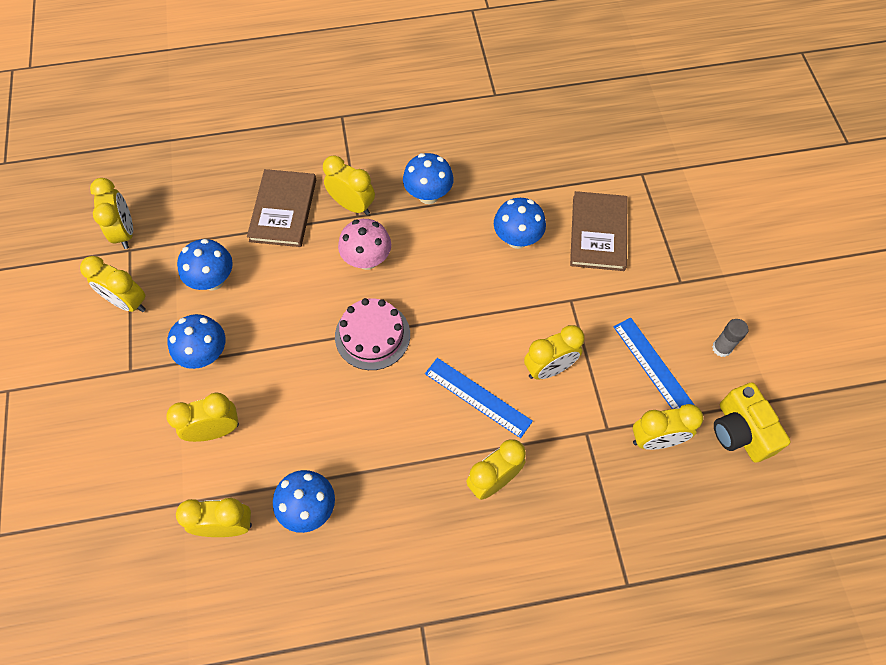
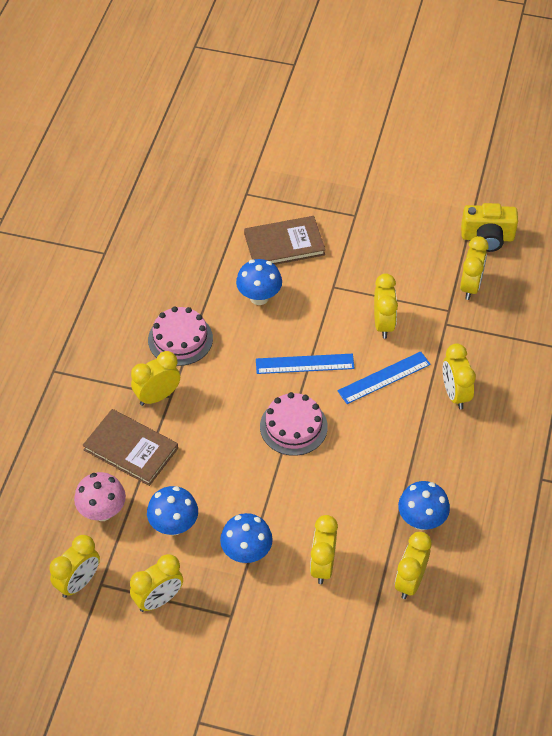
camera: 65 degrees left, 10 degrees down
(125, 232) = (78, 582): yellow clock -> yellow clock turned 120 degrees clockwise
(367, 260) = (219, 405): pink mushroom -> pink mushroom (102, 511)
(428, 195) = (180, 339): blue mushroom -> pink cake
(598, 233) = (284, 244): brown book -> brown book turned 45 degrees counterclockwise
(654, 367) = (415, 262): blue ruler -> blue ruler (304, 364)
(721, 348) = (420, 217): grey glue stick -> none

